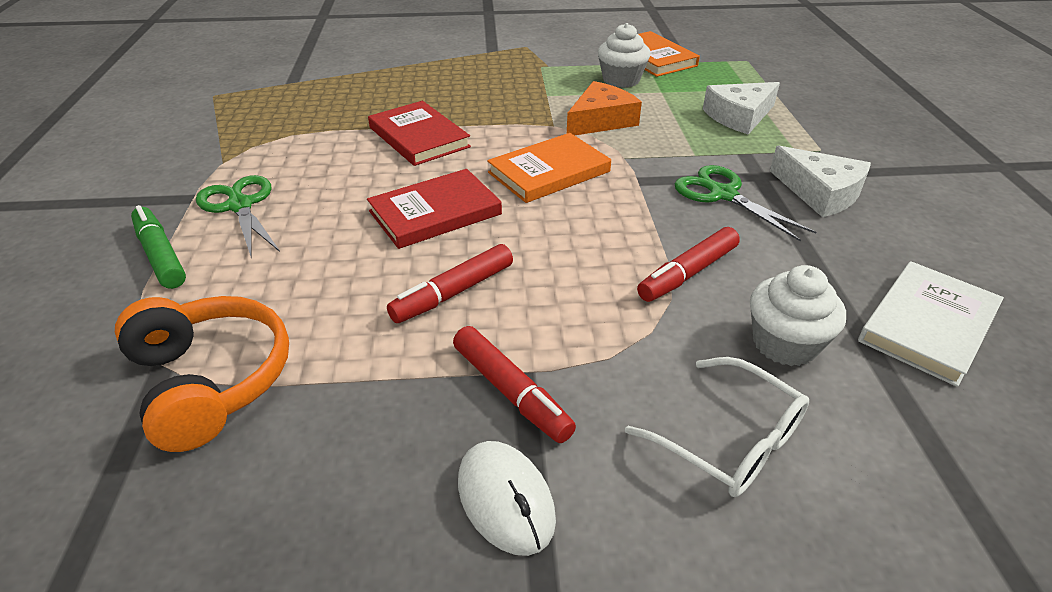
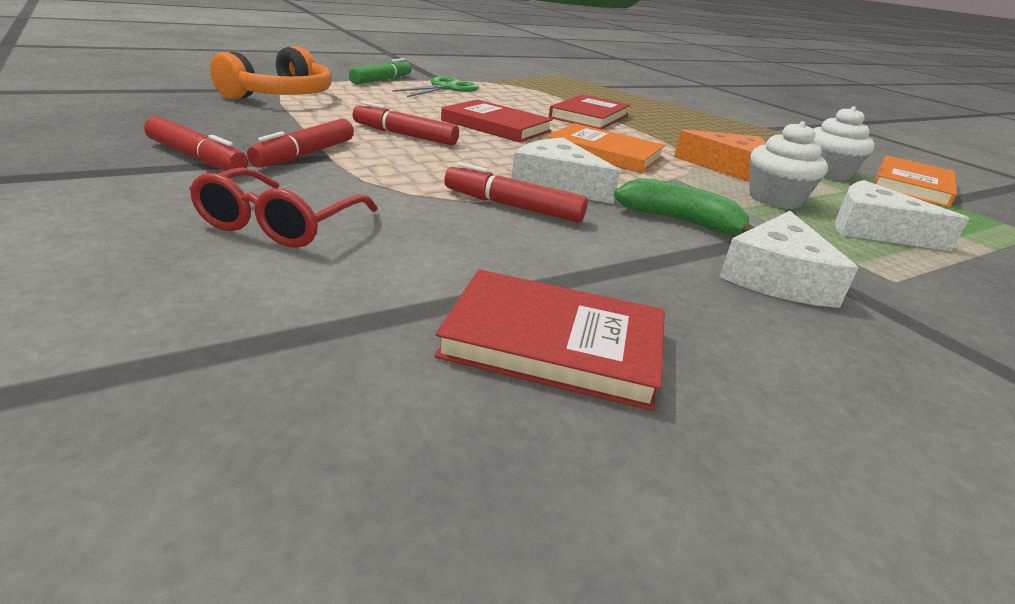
camera: 60 degrees right, 10 degrees down
(505, 499) = (197, 158): white mouse -> red marker
(632, 229) = (557, 184): none -> white cheese
(723, 194) = (680, 221): green scissors -> green banana
(729, 440) = (280, 224): white glasses -> red glasses
(784, 343) = (438, 250): white cupcake -> white cupcake (774, 199)
(928, 325) = (554, 343): white book -> red book

